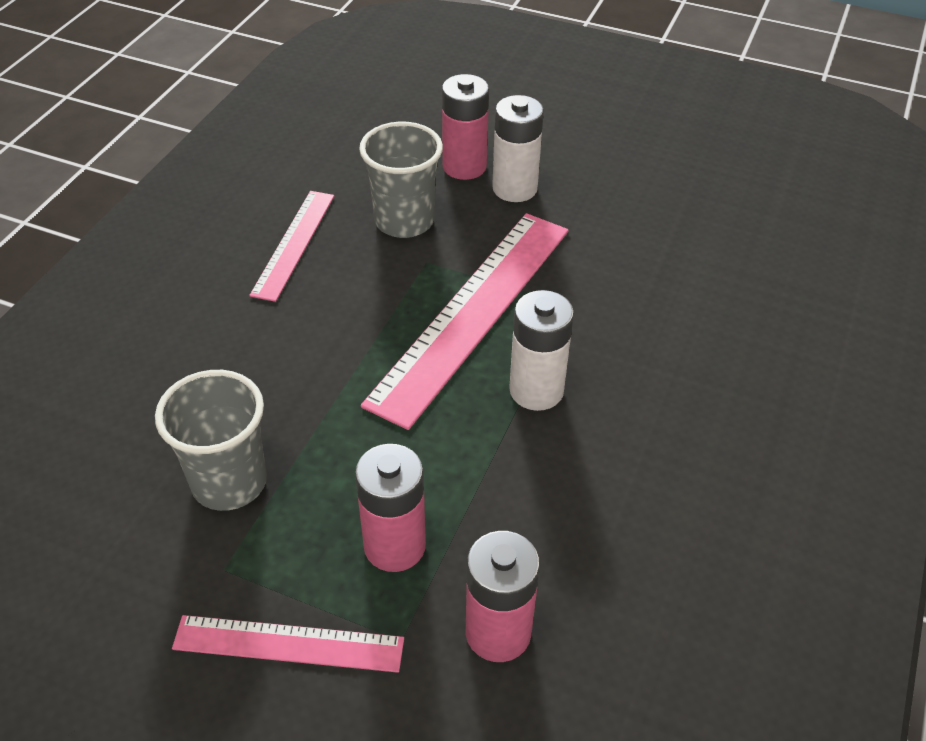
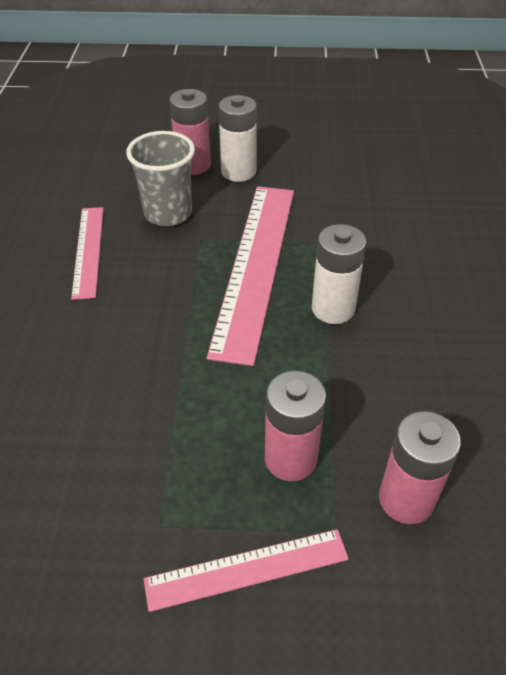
camera: 20 degrees left, 0 degrees up
(229, 482) = (128, 452): grey cup -> none

